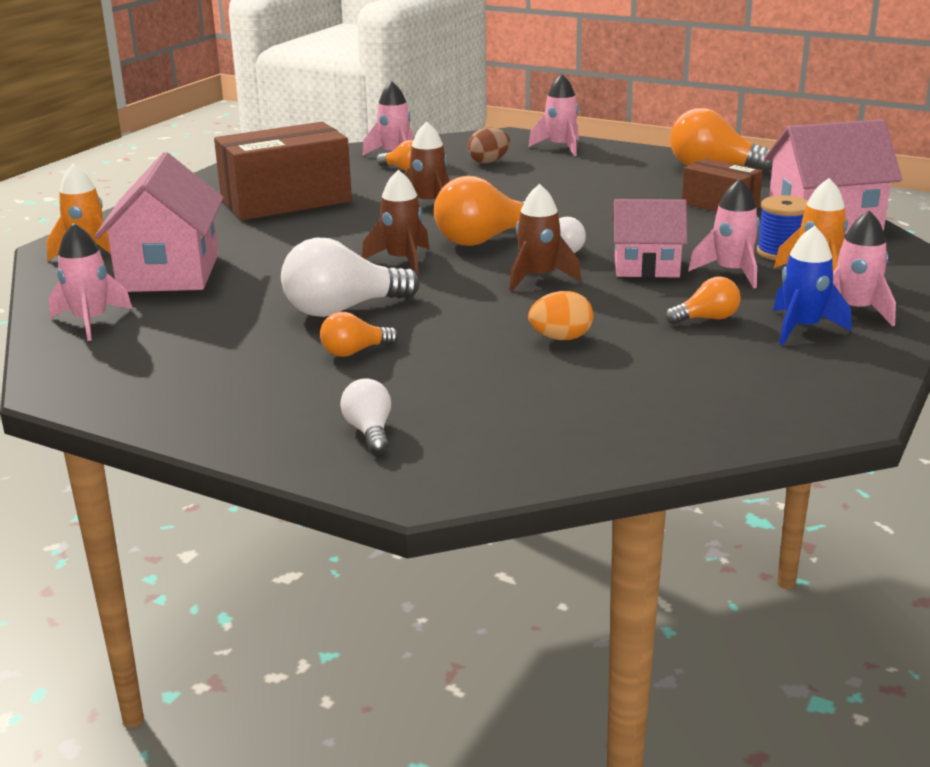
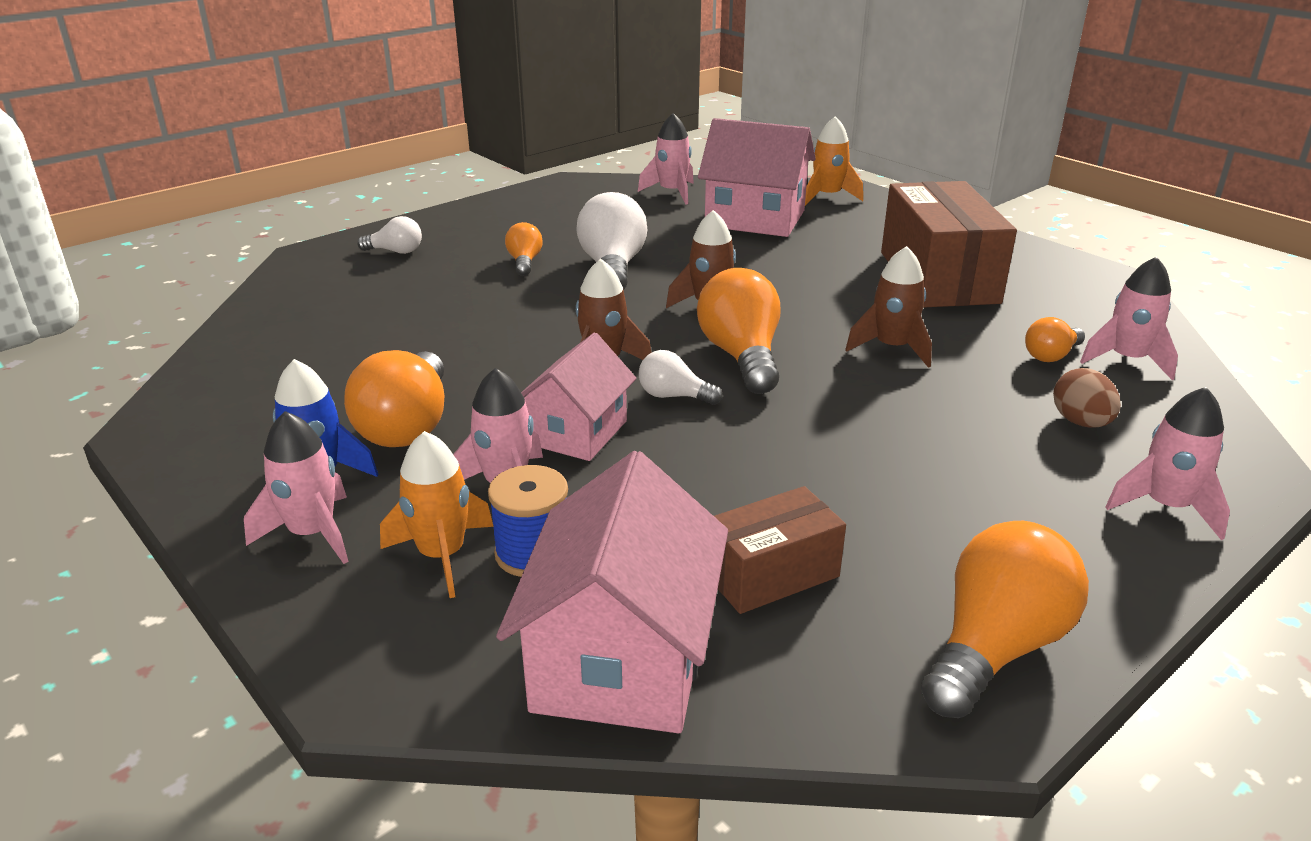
camera: 110 degrees right, 5 degrees up
(561, 338) = (454, 342): orange egg -> none
(706, 319) = (408, 426): orange light bulb -> orange light bulb, size x1.87

